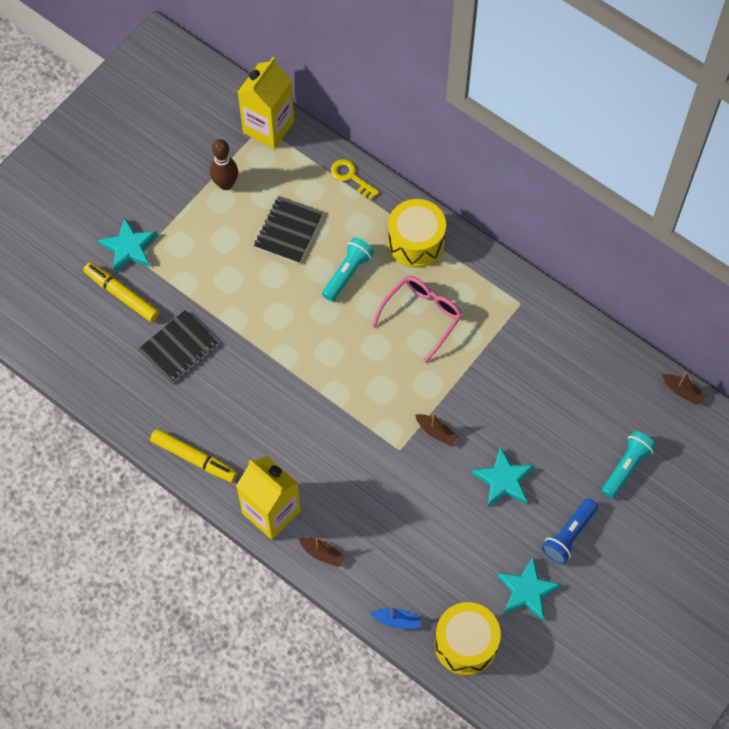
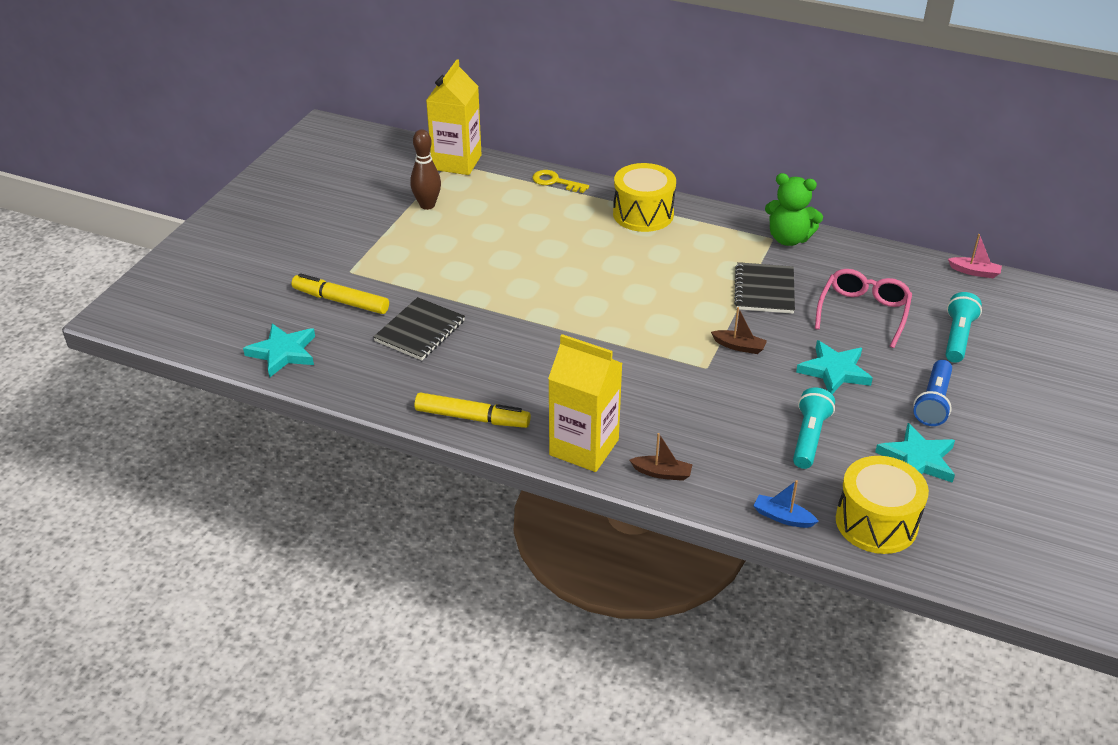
camera: 15 degrees left, 25 degrees down
(129, 248) = (338, 265): turquoise star -> turquoise star (283, 353)
(288, 231) = (507, 226): black notebook -> black notebook (764, 290)
(347, 273) = (583, 246): turquoise flashlight -> turquoise flashlight (809, 437)
(397, 620) = (782, 517): blue boat -> blue boat turned 150 degrees counterclockwise
(422, 316) = (677, 263): pink glasses -> pink glasses (863, 312)
(534, 307) = (788, 239): none -> green teddy bear
(682, 391) = (974, 272): brown boat -> pink boat

